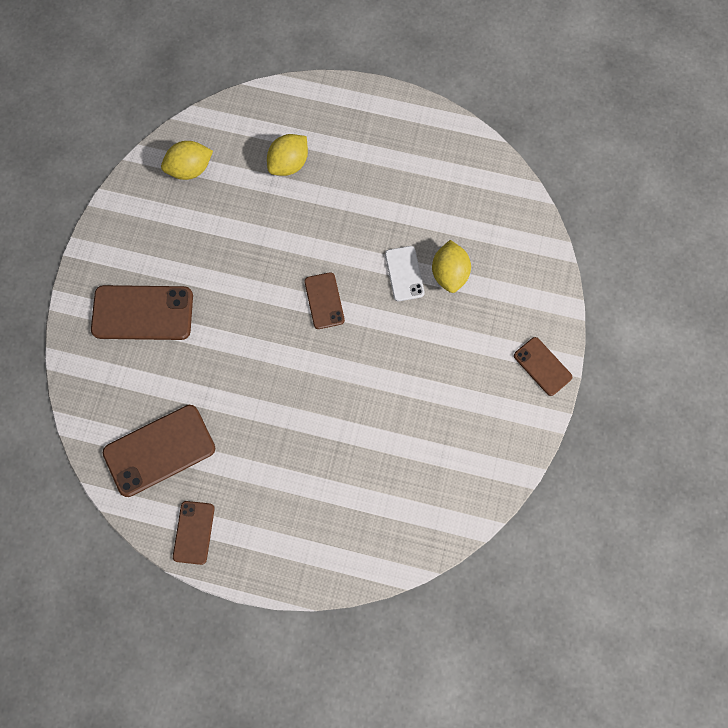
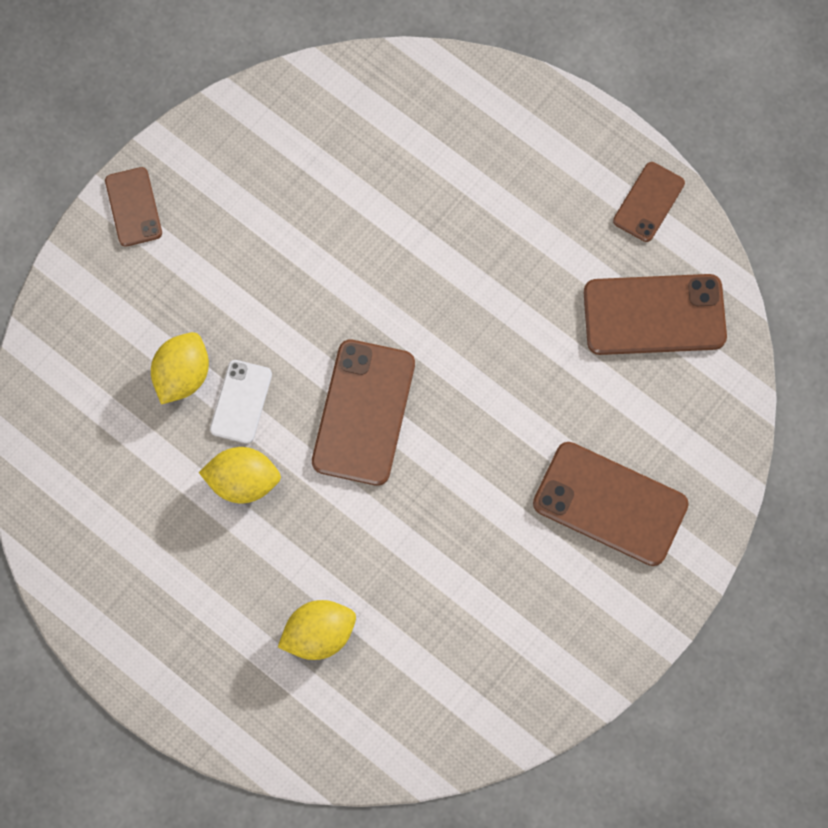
camera: 155 degrees left, 0 degrees up
(190, 169) = (462, 691): yellow lemon -> yellow lemon (243, 481)
(324, 301) = (363, 412): brown phone -> brown phone, size x1.75

